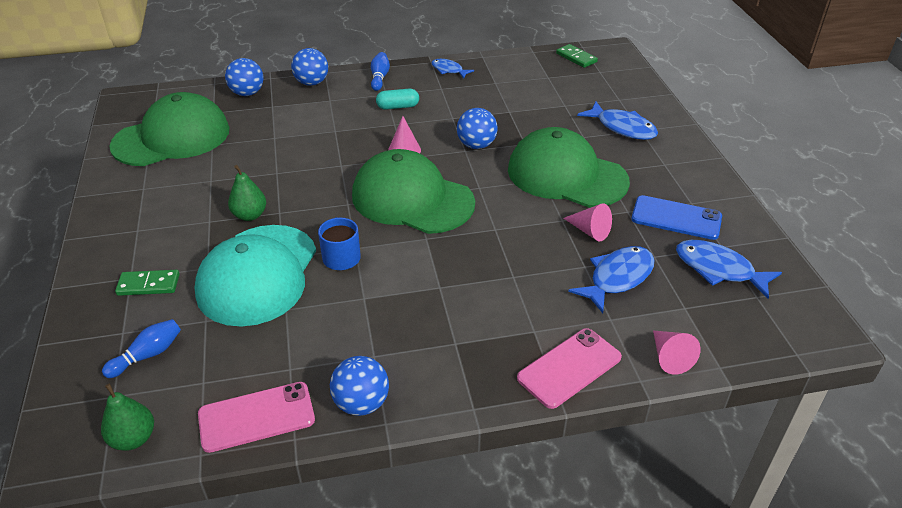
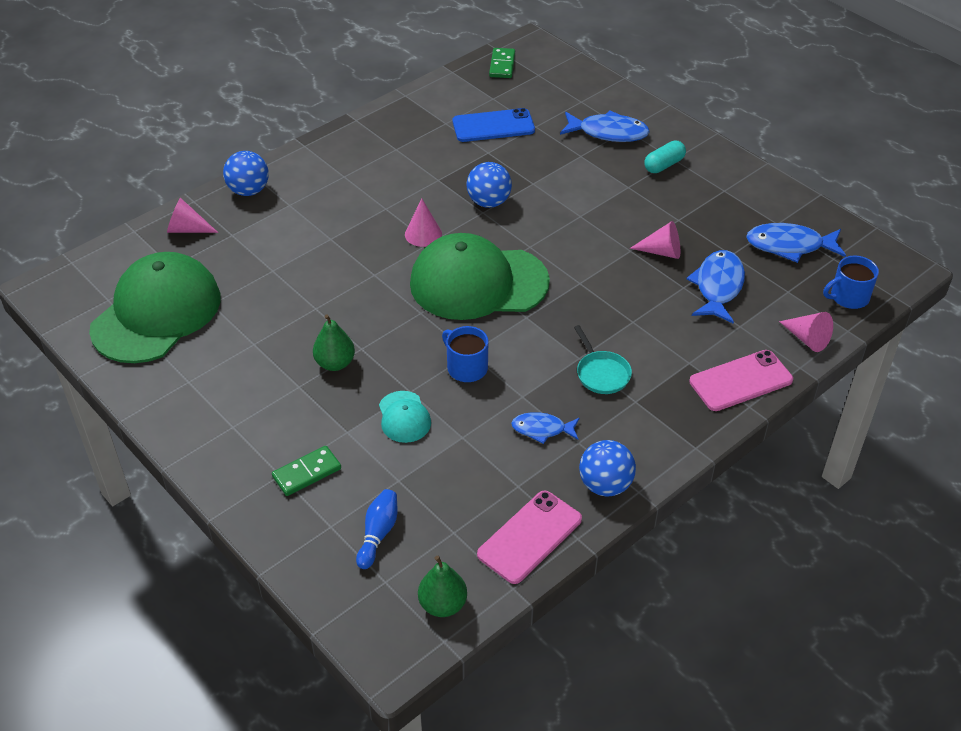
camera: 30 degrees left, 5 degrees up
(247, 93) = (187, 229): blue ball -> pink cone
(258, 274) = (404, 417): turquoise cap -> turquoise cap, size x0.43
(379, 77) = (318, 158): blue bowling pin -> none
(398, 107) = (370, 186): turquoise capsule -> turquoise capsule (664, 165)
(446, 307) = (601, 373): none -> turquoise pan
(448, 70) = (384, 124): blue fish -> blue fish (542, 429)
(566, 175) = (598, 203): green cap -> none
(569, 368) = (741, 381): pink phone -> pink phone turned 45 degrees clockwise
(576, 58) = (502, 65): green domino -> green domino turned 75 degrees clockwise
(676, 218) = (723, 210): blue phone -> blue phone (493, 126)
(745, 337) = (848, 297): none -> blue mug

